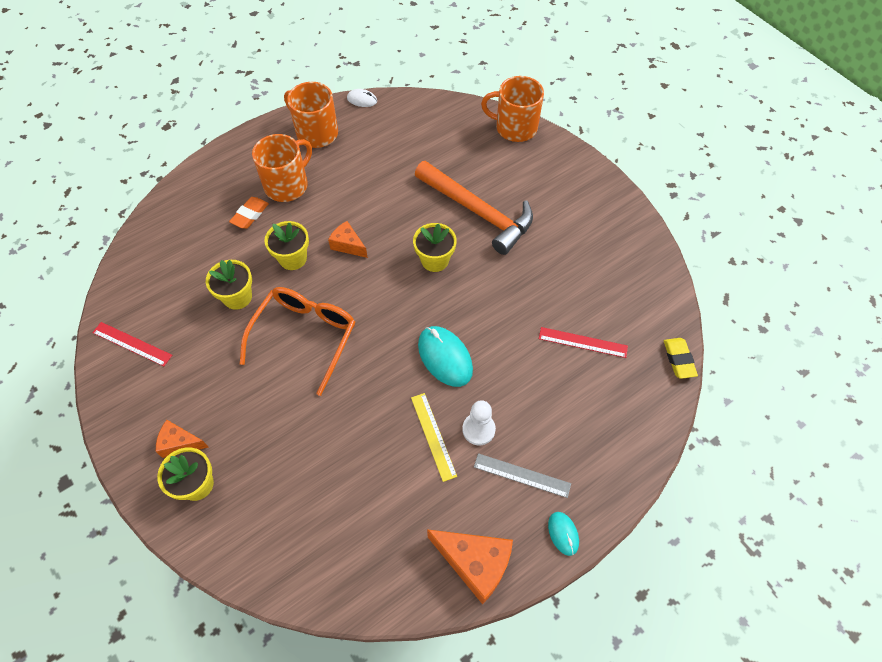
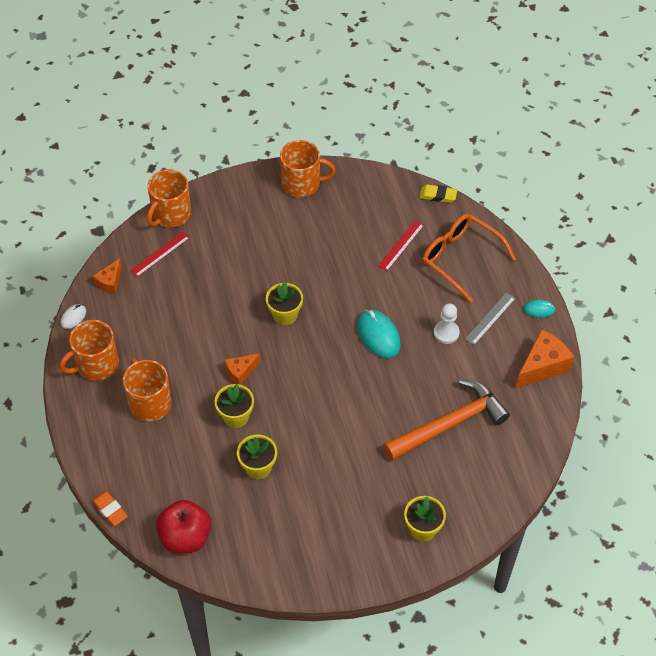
camera: 70 degrees left, 5 degrees down
(132, 344) = (272, 558): red ruler -> red ruler (160, 254)
(143, 263) = (185, 537): none -> red apple
(180, 443) = (383, 535): orange cheese -> orange cheese (110, 282)
(250, 215) = (170, 439): orange eraser -> orange eraser (110, 510)
(305, 336) = (319, 425): orange glasses -> orange glasses (460, 258)
(433, 436) = (440, 362): yellow ruler -> none
(445, 357) = (378, 335): turquoise mouse -> turquoise mouse turned 75 degrees clockwise
(478, 212) = (250, 270): orange hammer -> orange hammer (450, 424)
(615, 220) = (302, 184): none -> orange mug

